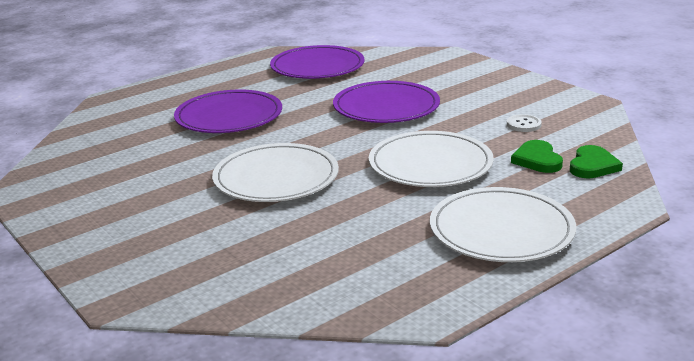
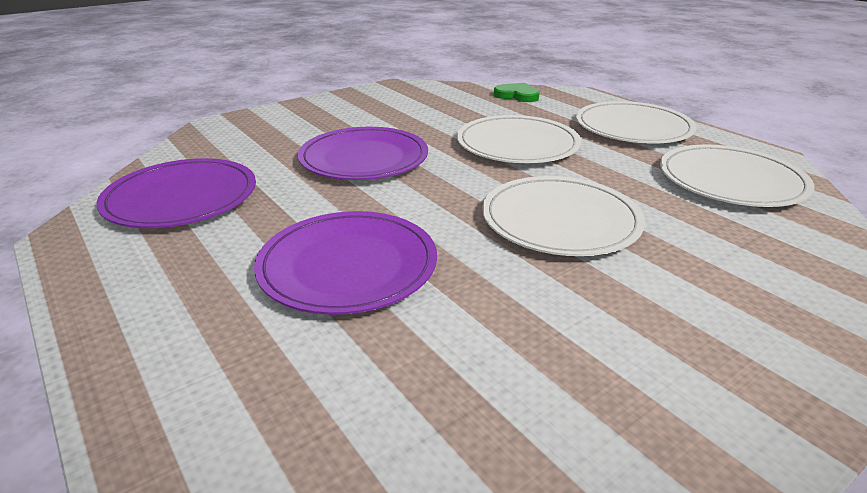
camera: 90 degrees left, 5 degrees up
(352, 268) = (731, 181): none -> white plate
(523, 124) = (433, 108): white button -> none
(537, 160) = (507, 109): green heart -> none

